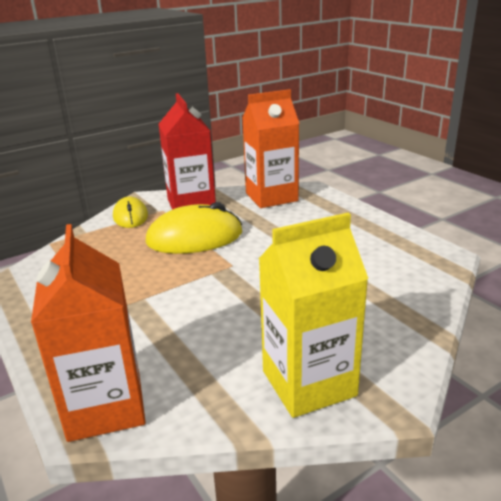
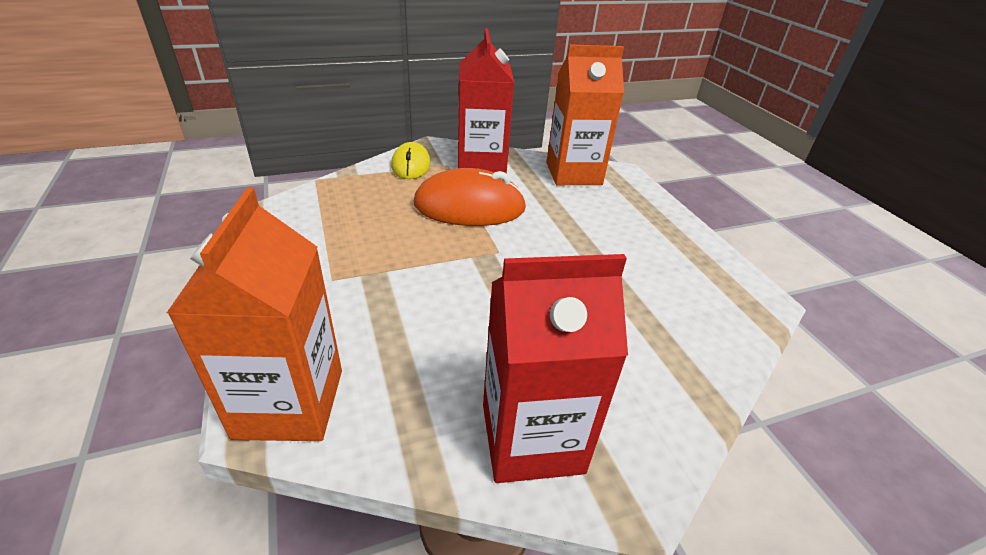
camera: 10 degrees right, 10 degrees up
(194, 237) = (469, 206): yellow mouse -> orange mouse
(308, 383) = (532, 437): yellow carton -> red carton

